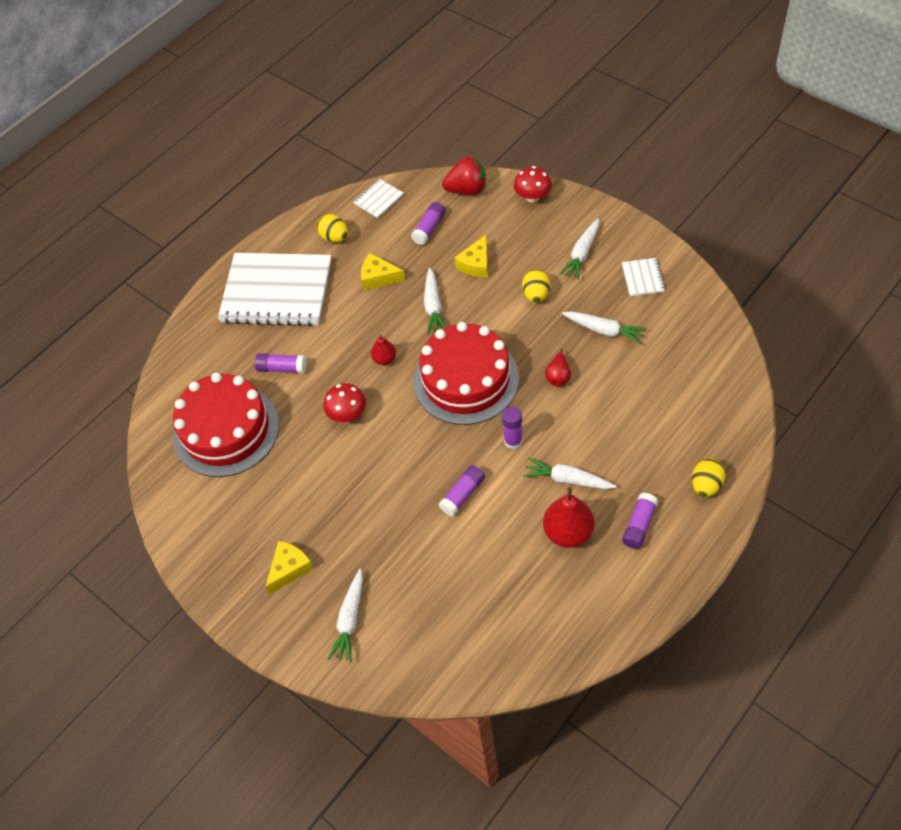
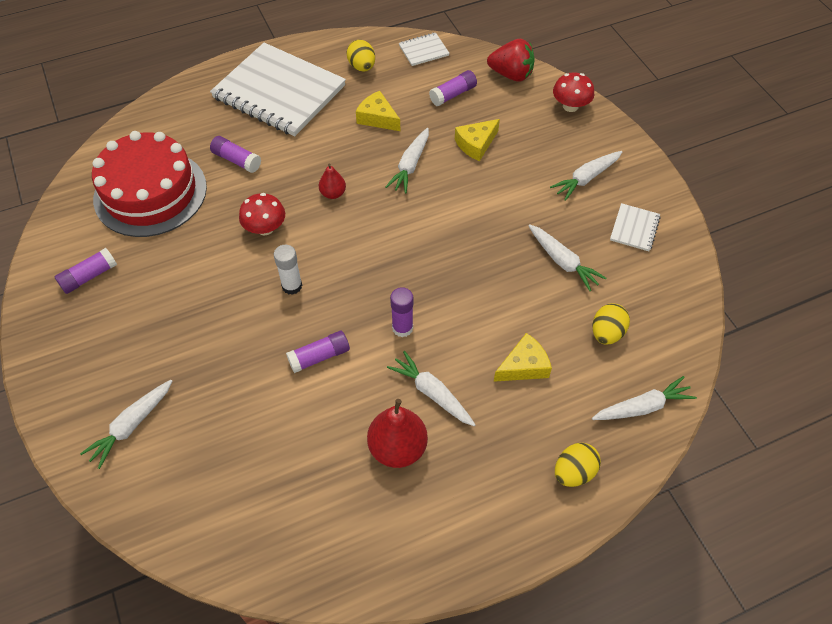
camera: 20 degrees right, 0 degrees up
(289, 569) = (113, 347): yellow cheese -> yellow cheese (524, 366)
(402, 450) = (292, 286): none -> white glue stick
(466, 379) = (396, 247): red cake -> none
(536, 295) = (516, 198): yellow egg -> yellow egg (606, 333)
(558, 376) = (488, 286): red pear -> none
(639, 525) = (476, 478): purple glue stick -> purple glue stick (89, 276)
(727, 414) = (642, 407): none -> white carrot

